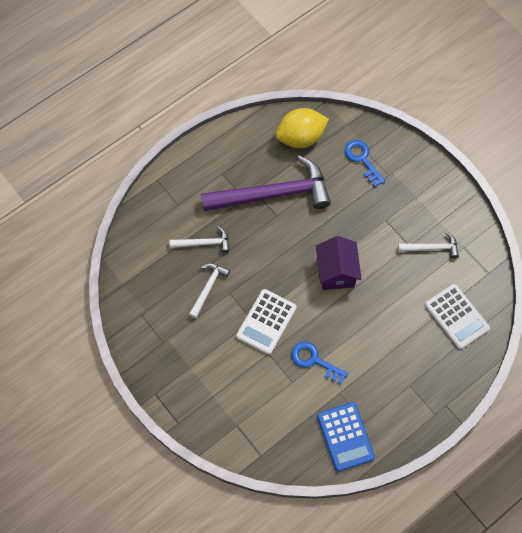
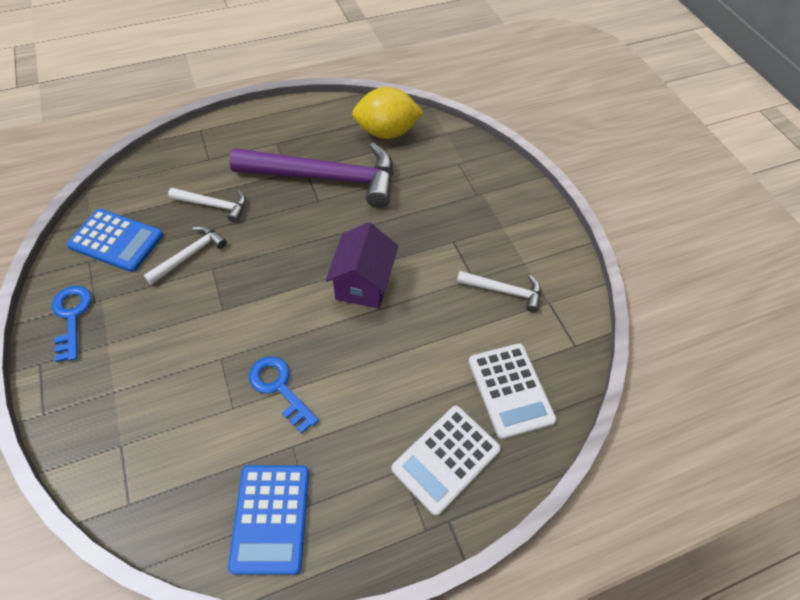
camera: 15 degrees right, 10 degrees down
(151, 293) = (116, 240): none -> blue calculator
(266, 322) = (240, 317): white calculator -> white calculator (446, 459)
(362, 159) = (451, 171): blue key -> blue key (72, 317)

